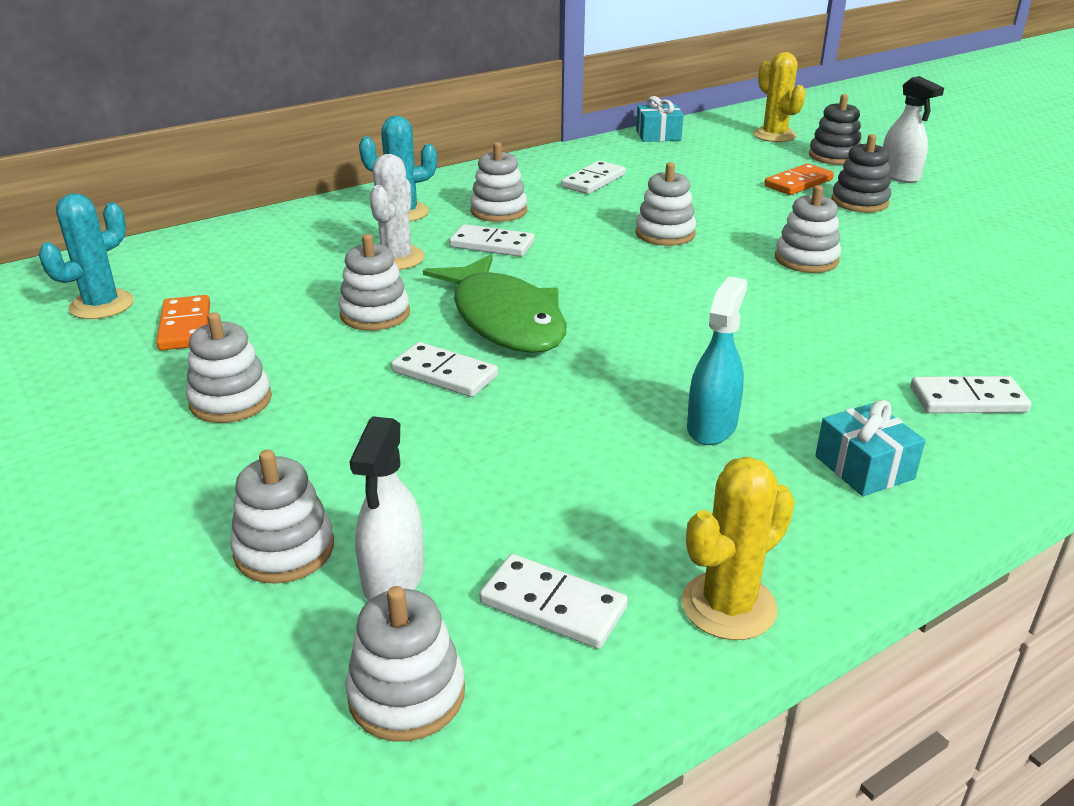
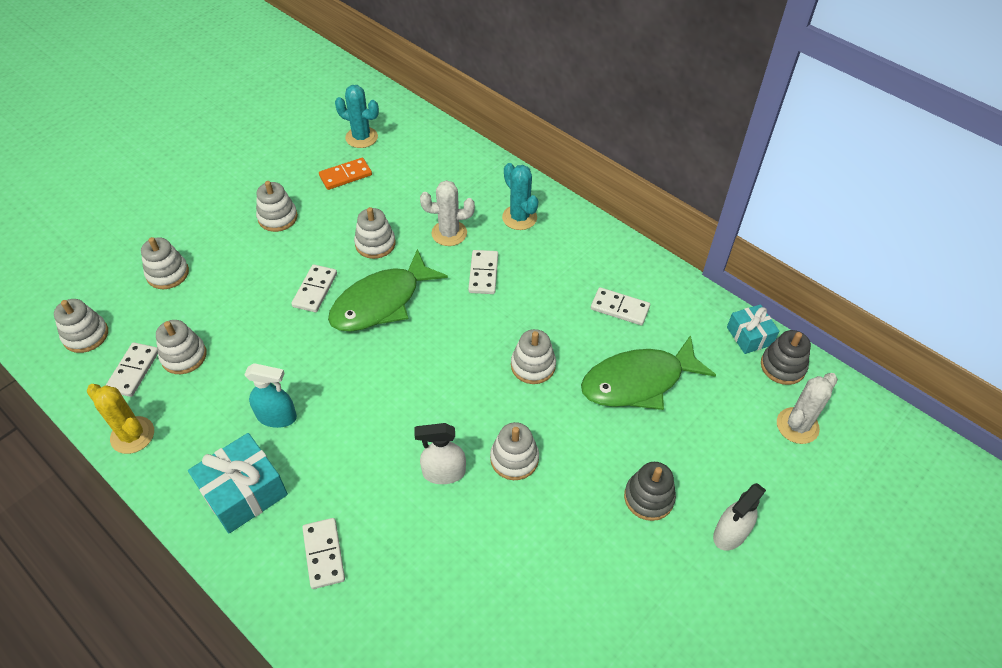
camera: 75 degrees right, 20 degrees up
(393, 578) = (150, 314): white spray bottle -> white spray bottle (443, 472)
(499, 211) = (540, 265): white stacking toy -> white stacking toy (184, 356)
(705, 186) = (638, 381): none -> green fish
(774, 135) = (797, 426): yellow cactus -> white cactus
(798, 183) = (675, 449): orange domino -> none
(834, 156) = (761, 477): grey stacking toy -> grey stacking toy (782, 366)
(864, 467) = (244, 492): turquoise gift -> turquoise gift, size x1.61

